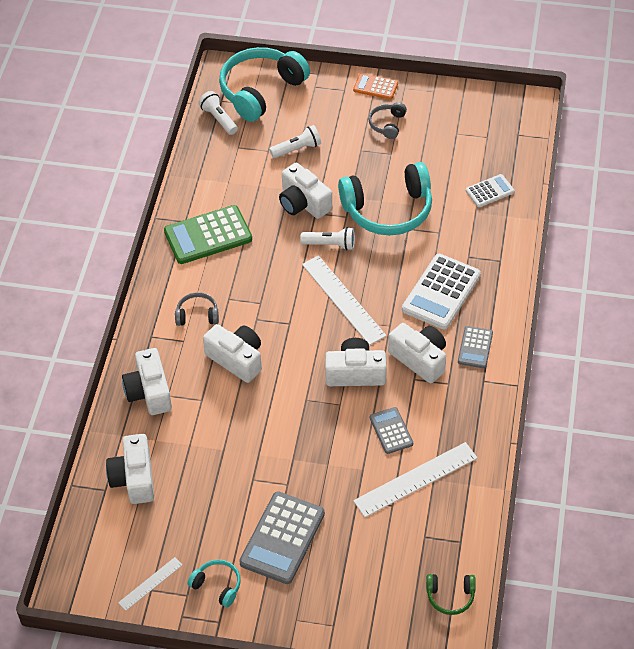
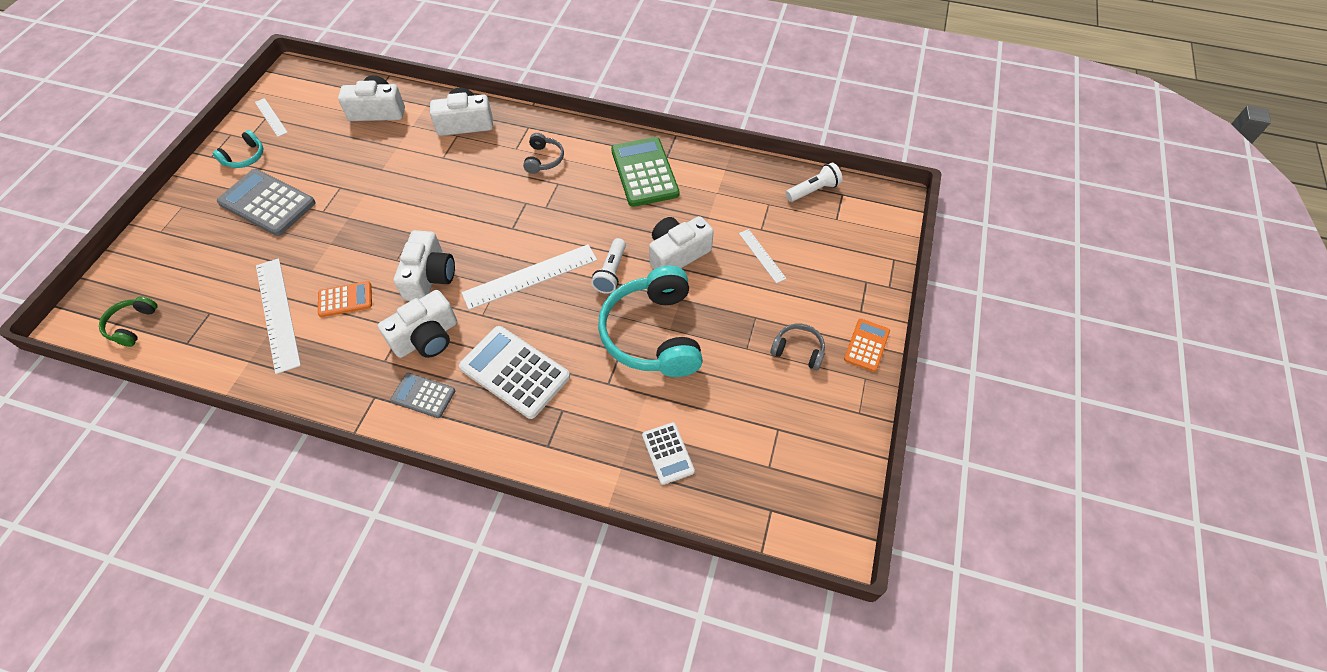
camera: 95 degrees right, 5 degrees up
(236, 359) = (480, 184): white camera -> none
(261, 91) = (858, 229): turquoise headphones -> none
(297, 149) = (762, 255): white flashlight -> white ruler
(391, 431) = (345, 299): grey calculator -> orange calculator

